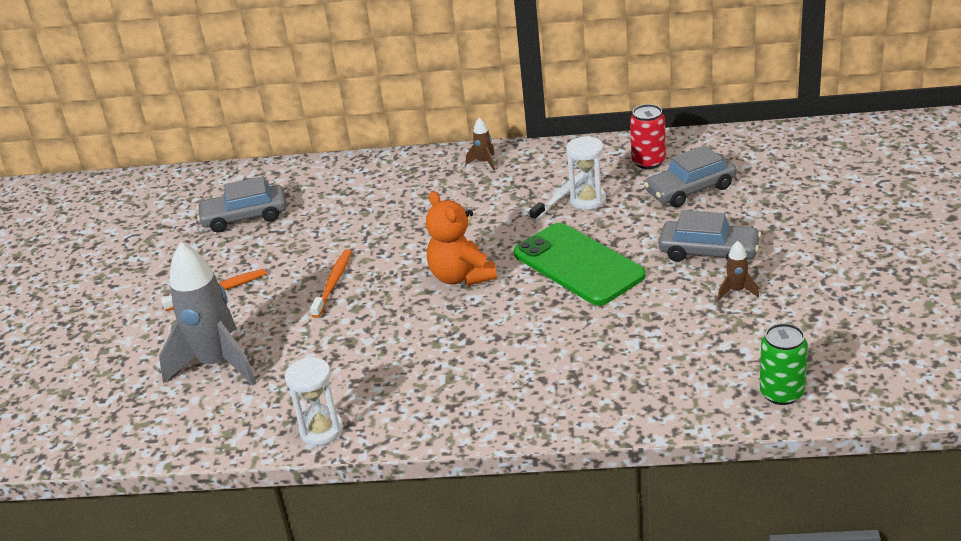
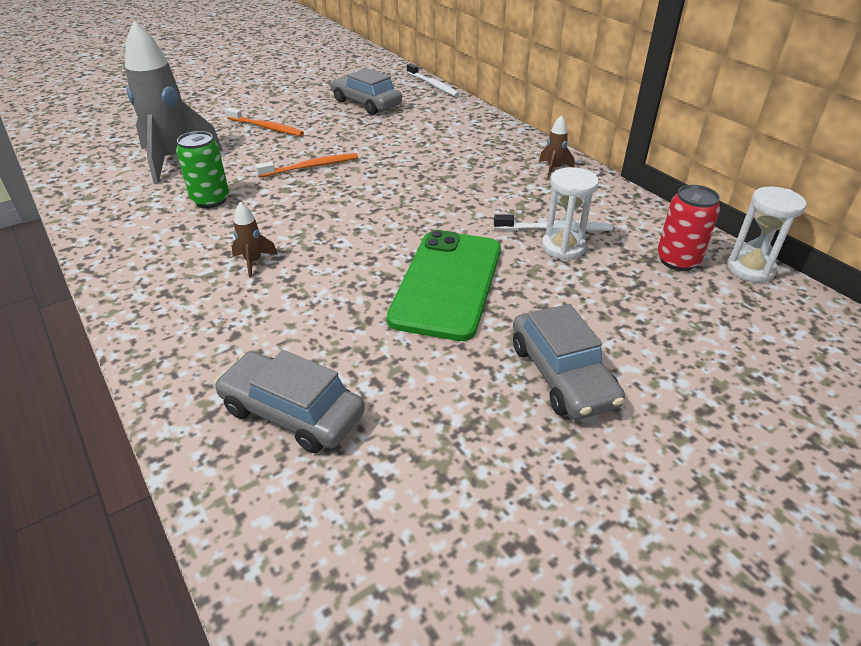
camera: 50 degrees right, 5 degrees up
(257, 167) = (433, 85): none -> white toothbrush
(321, 430) = (103, 236): white hourglass -> white hourglass (750, 269)
(461, 276) = (369, 222): orange teddy bear -> none
(690, 189) = (666, 310): grey car -> grey car (292, 412)
(736, 291) = (505, 433): brown rocket -> brown rocket (253, 262)
(781, 393) = (310, 580): green can -> green can (210, 200)

